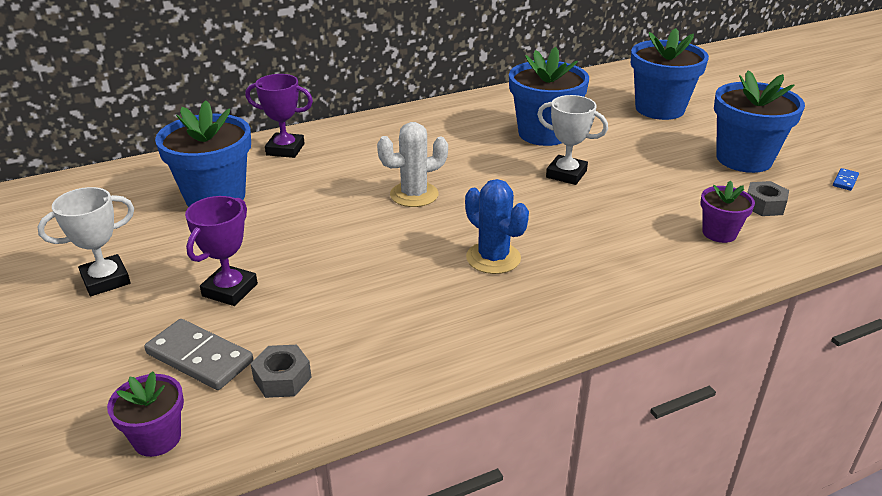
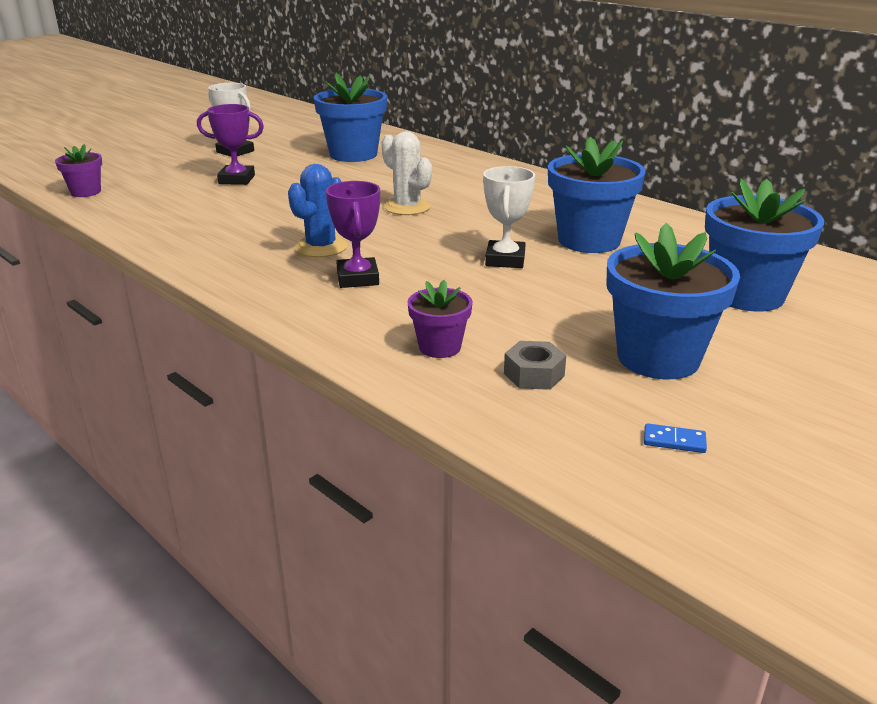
camera: 70 degrees right, 5 degrees down
(199, 358) = (161, 186): grey domino -> none
(282, 378) = (143, 209): grey nut -> none
(285, 149) = (444, 158): purple trophy -> purple trophy (357, 278)

